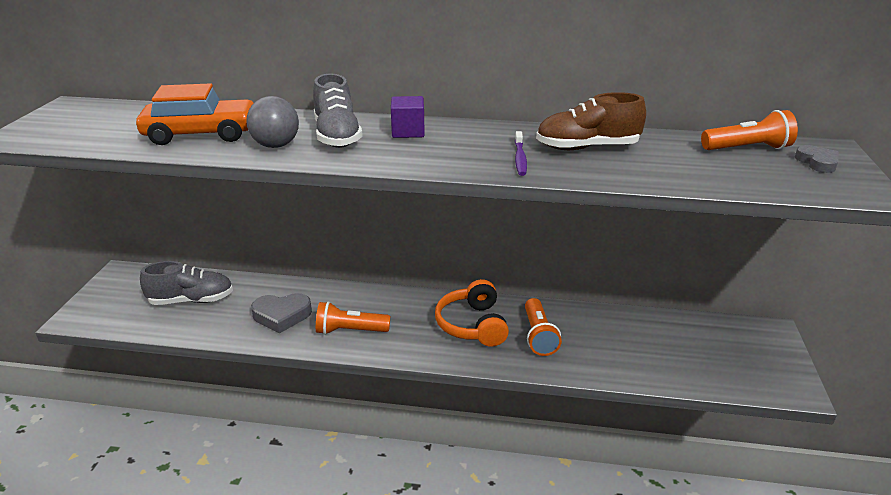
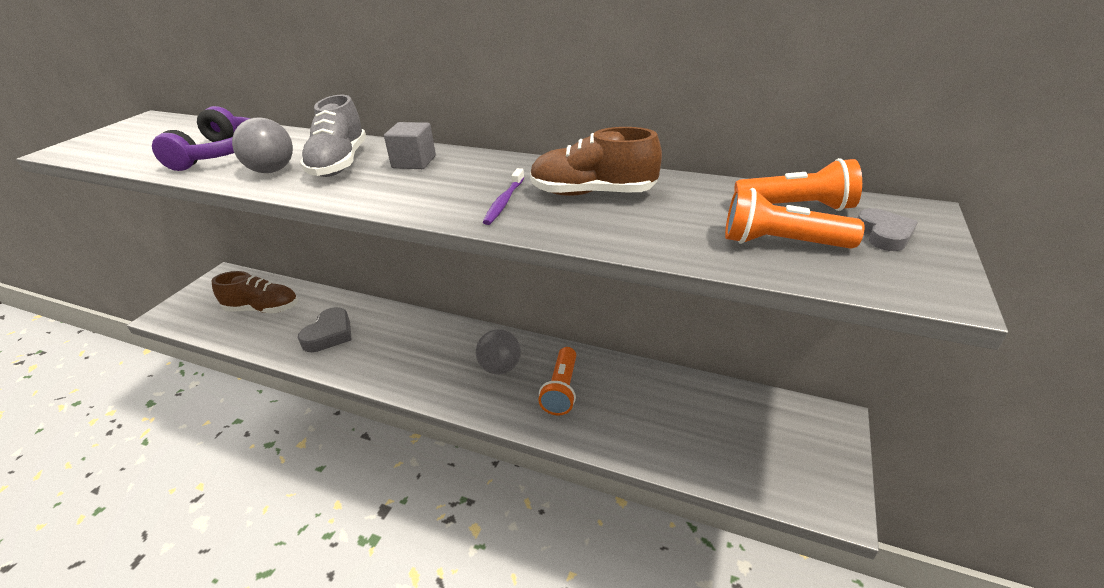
camera: 15 degrees right, 5 degrees up
(191, 300) = (263, 309): grey shoe -> brown shoe
(201, 134) = (219, 154): orange car -> purple headphones
(282, 315) = (329, 334): grey heart -> grey heart turned 75 degrees counterclockwise
(350, 331) = (381, 359): orange flashlight -> orange flashlight (781, 243)
(408, 132) = (414, 162): purple cube -> grey cube
(472, 325) = (500, 368): orange headphones -> grey ball

